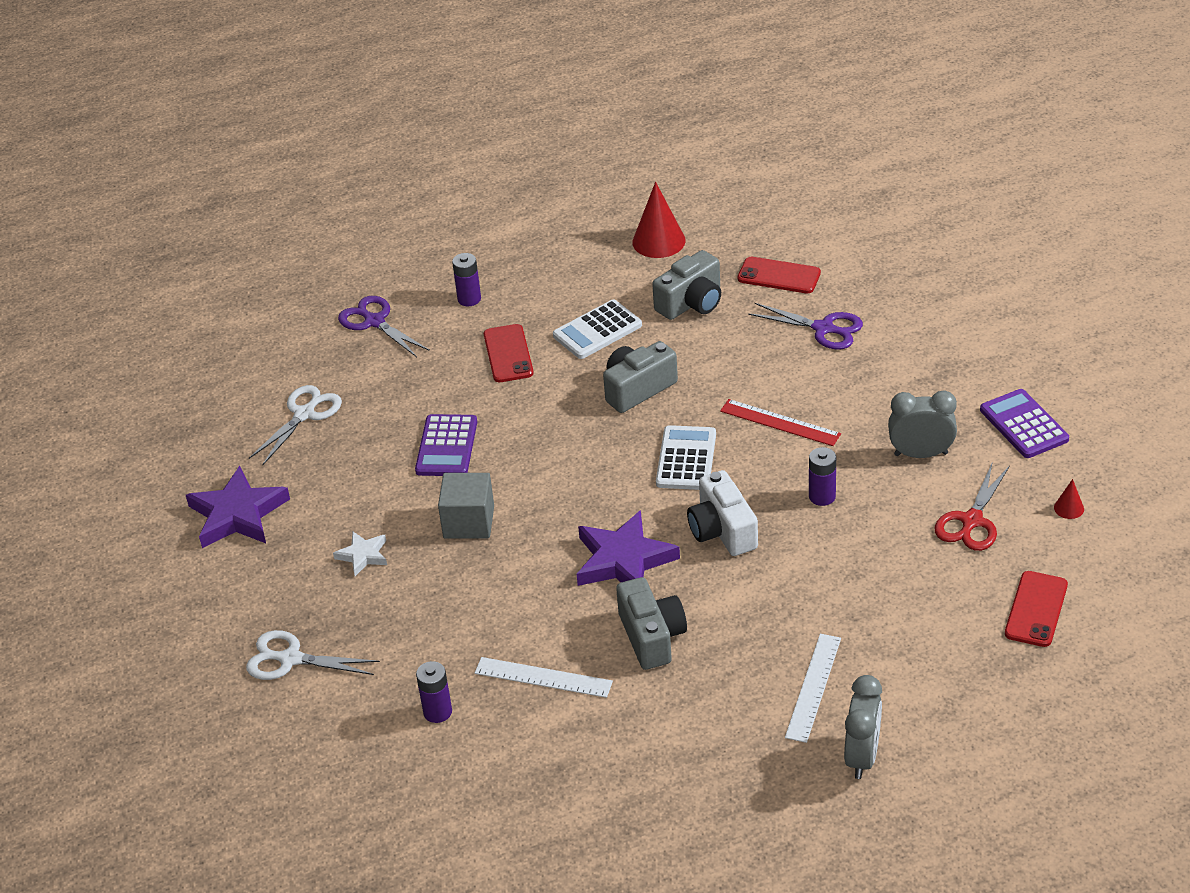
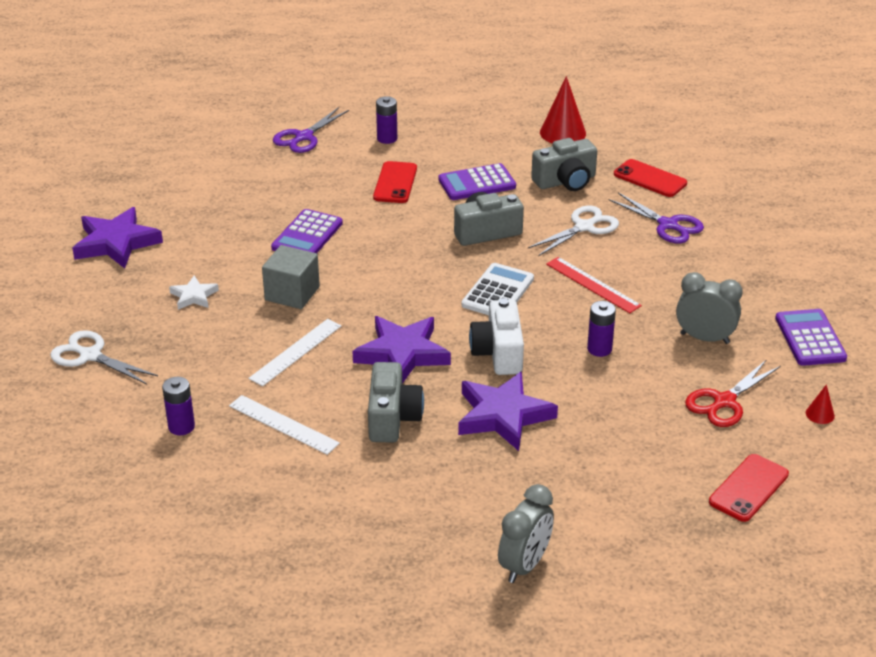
camera: 15 degrees right, 5 degrees down
(304, 414) = (211, 187): white scissors -> white scissors (584, 227)
(374, 322) = (303, 137): purple scissors -> purple scissors turned 120 degrees counterclockwise
(597, 330) = (477, 183): white calculator -> purple calculator
(762, 601) = (503, 415): none -> purple star
(813, 687) = (511, 496): white ruler -> white ruler (296, 352)

